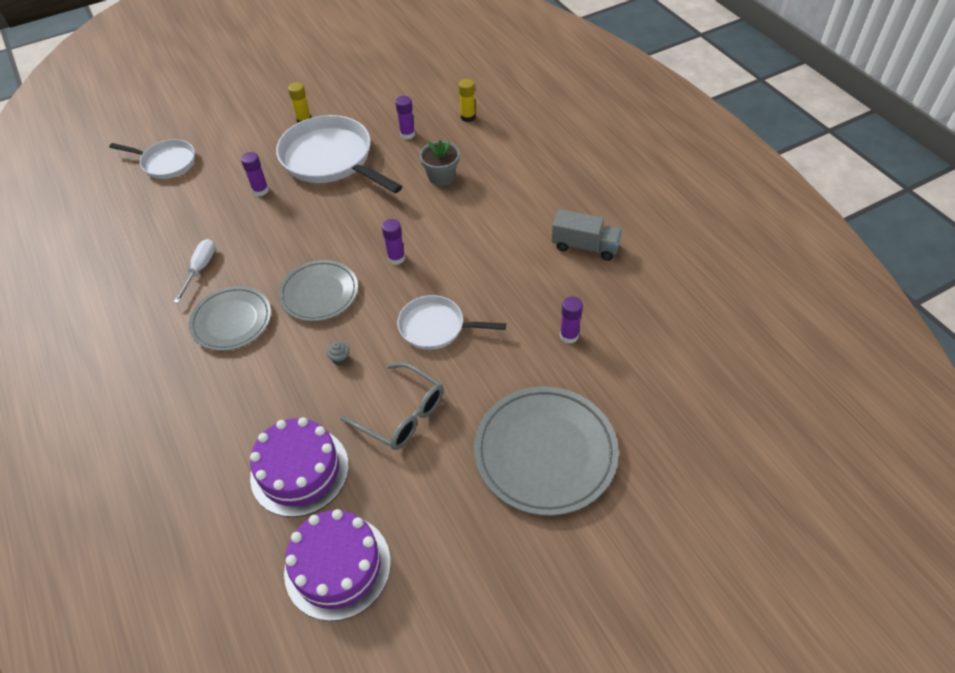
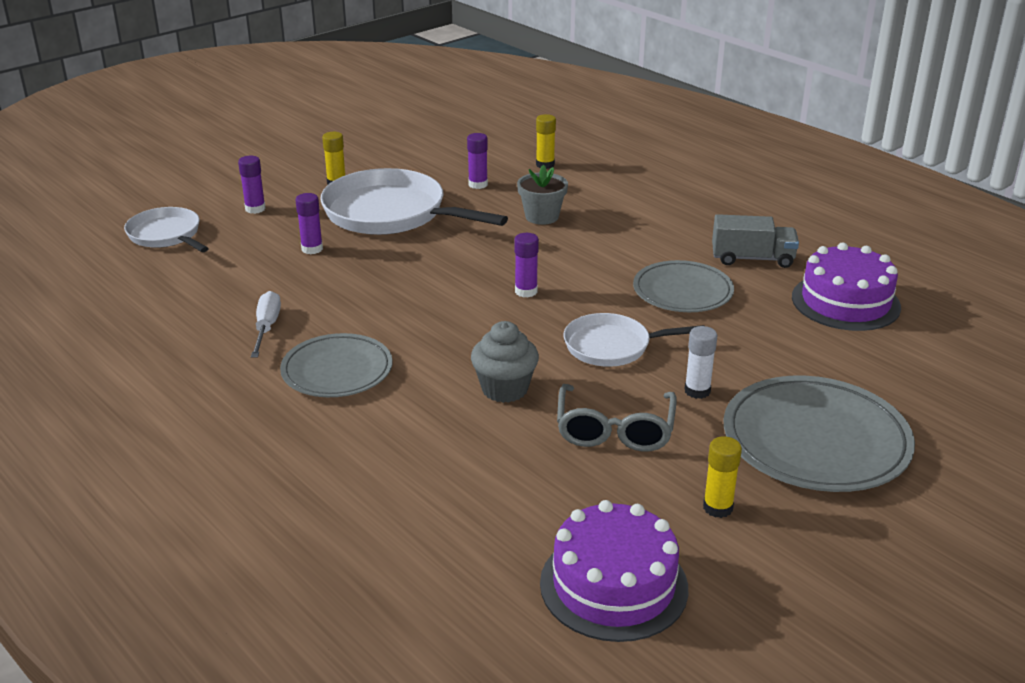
camera: 15 degrees left, 20 degrees down
(166, 162) = (166, 235): white pan -> white pan turned 135 degrees counterclockwise
(299, 471) = (509, 500): purple cake -> purple cake (845, 302)
(319, 293) = (443, 333): grey plate -> grey plate (682, 292)
(340, 359) = (504, 389): grey cupcake -> grey cupcake, size x2.20
(401, 414) = (615, 430): grey glasses -> grey glasses turned 75 degrees clockwise
(442, 506) = (717, 508): none -> yellow glue stick
(479, 384) = (697, 391): none -> white glue stick
(569, 336) = (780, 336): purple glue stick -> purple glue stick (255, 209)

